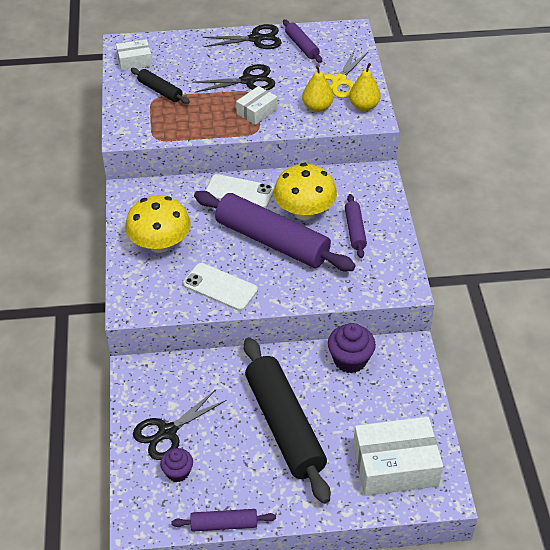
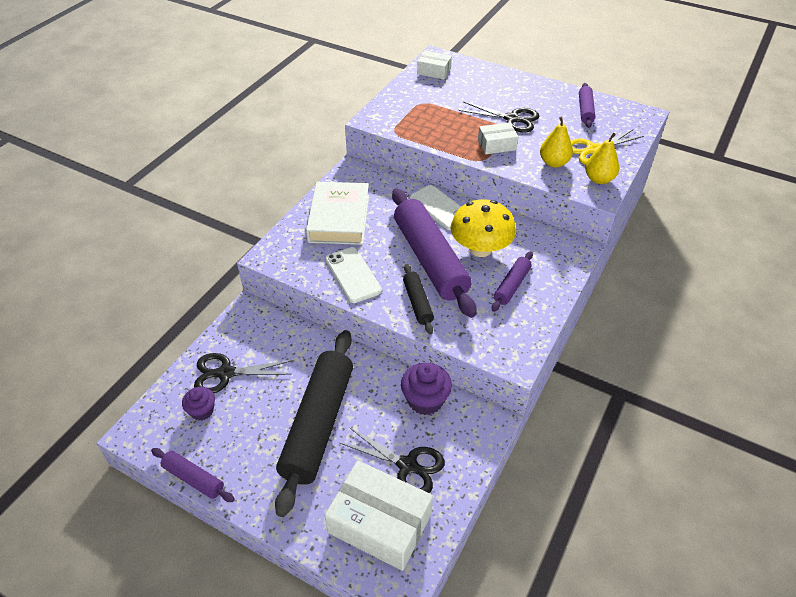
camera: 35 degrees right, 0 degrees up
(160, 91) = (432, 99): black rolling pin -> black rolling pin (417, 303)
(160, 244) = (339, 218): yellow mushroom -> white book
(256, 39) = (549, 90): black scissors -> black scissors (407, 465)

